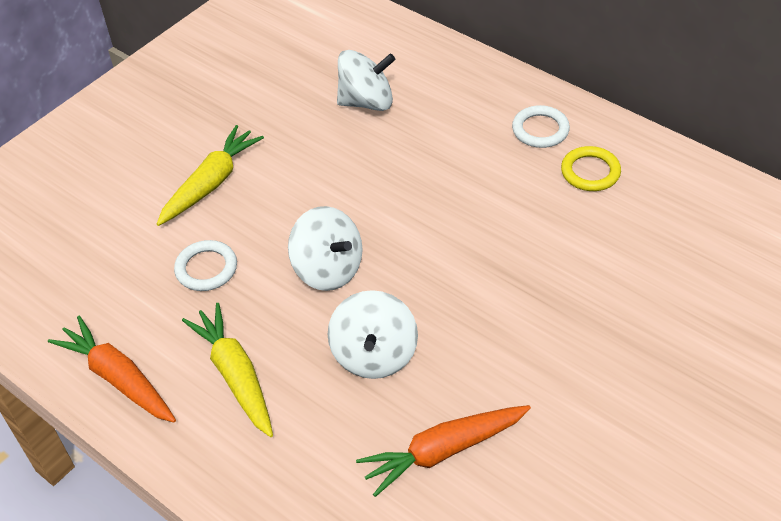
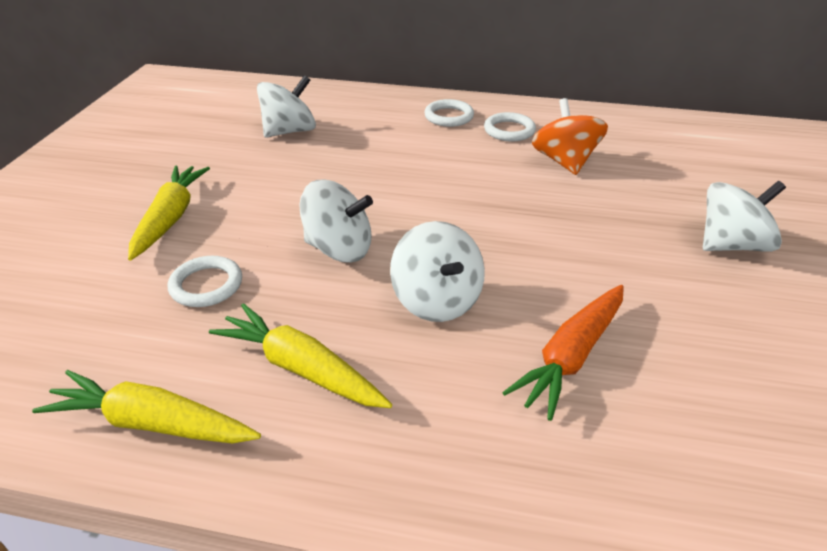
camera: 30 degrees left, 10 degrees down
(118, 378) = (152, 423): orange carrot -> yellow carrot
(590, 172) = (509, 130): yellow ring -> white ring
(614, 237) = (564, 162): none -> orange spinning top
(693, 402) = (731, 245): none -> white spinning top

